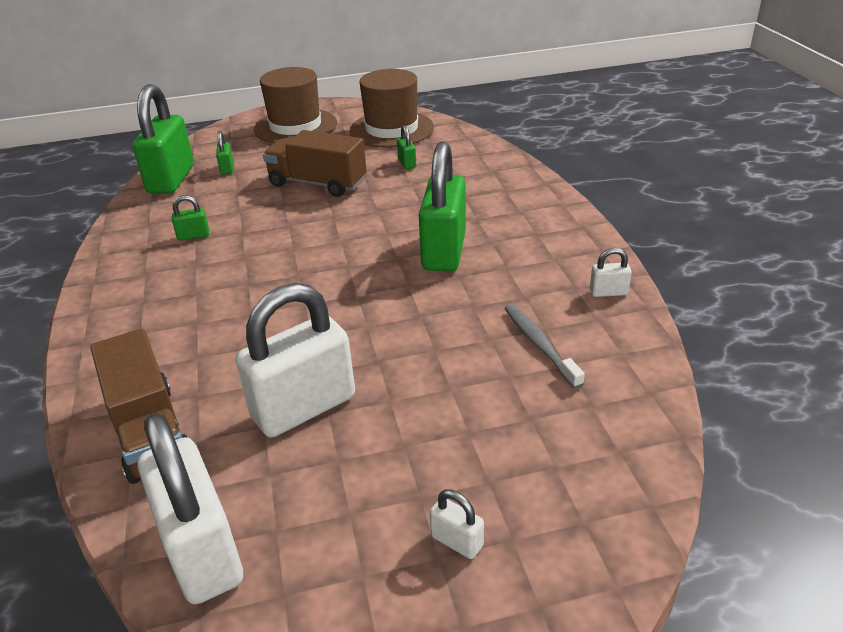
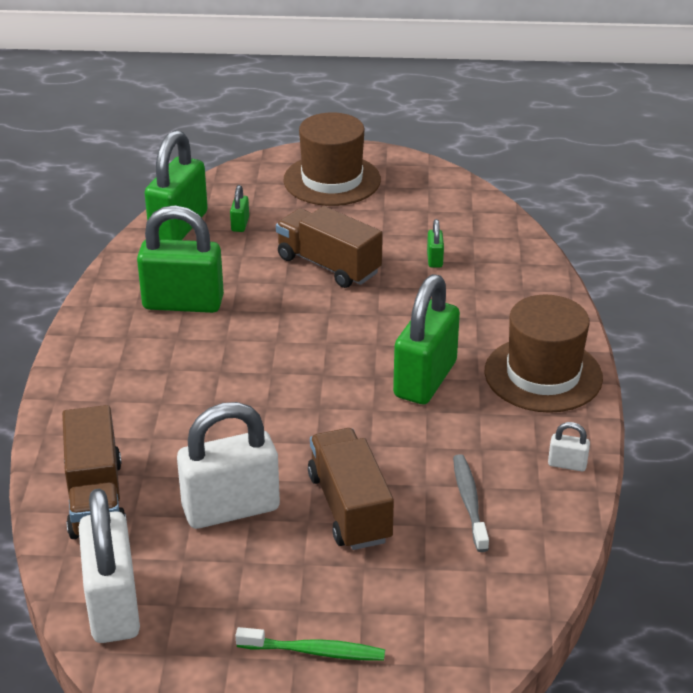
camera: 15 degrees right, 0 degrees up
(193, 235) = (183, 303): green padlock -> green padlock, size x2.39
(391, 129) = (437, 207): brown hat -> brown hat (543, 375)
(426, 377) = (349, 508): none -> brown truck
(457, 541) = (314, 651): white padlock -> green toothbrush

